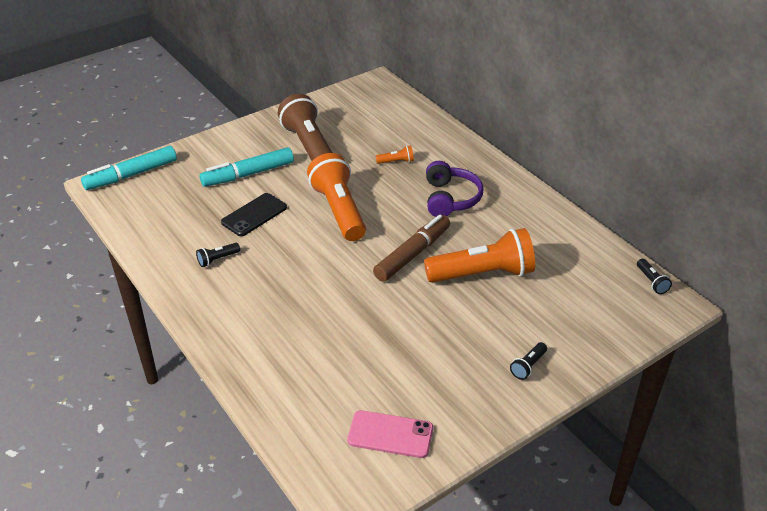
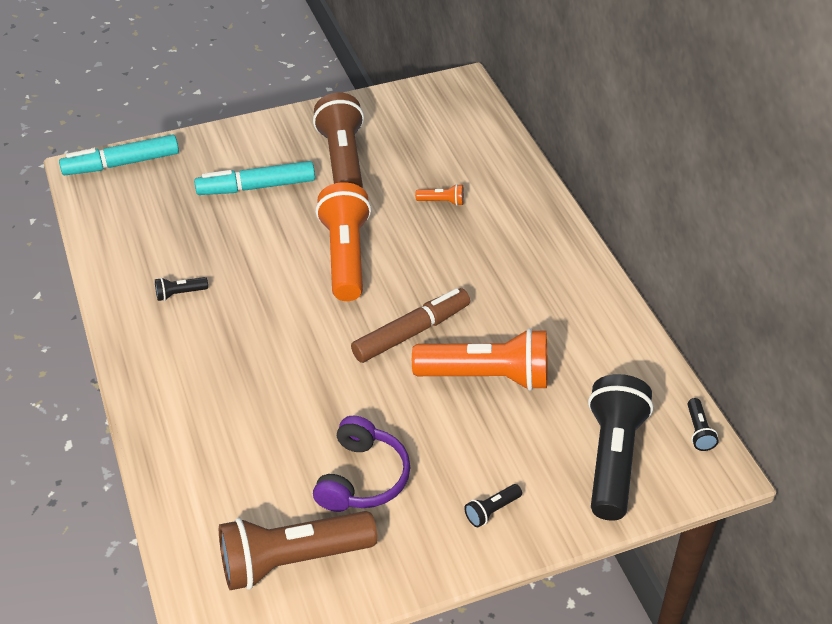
camera: 15 degrees right, 5 degrees up
(254, 215) = (243, 243): black phone -> none
(390, 434) = (292, 560): pink phone -> brown flashlight
(450, 198) = (489, 265): purple headphones -> purple headphones (362, 478)
(600, 312) = (613, 458): none -> black flashlight

